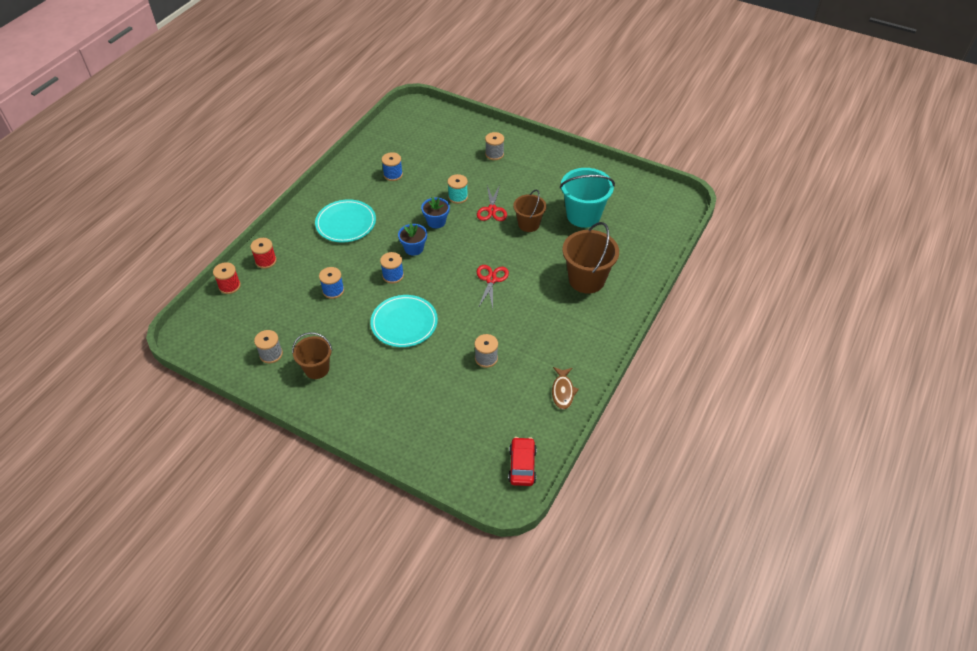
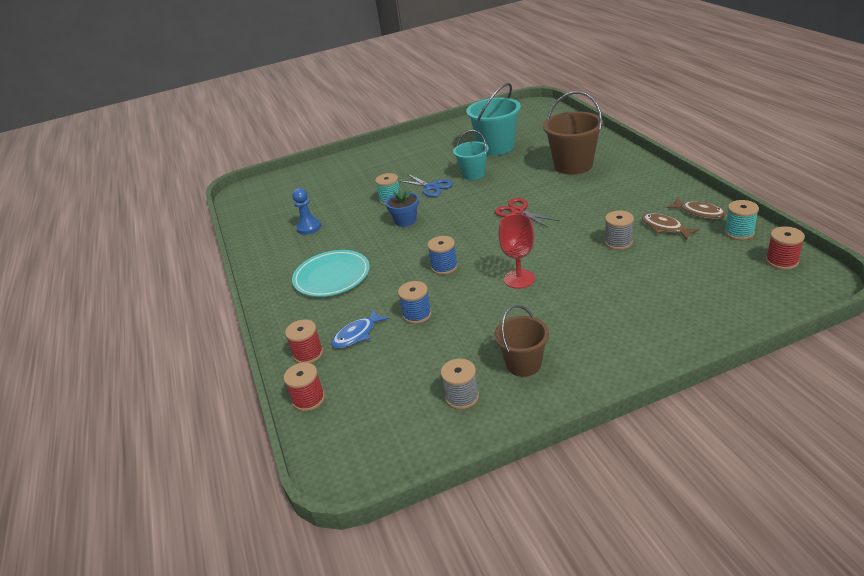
camera: 45 degrees left, 15 degrees down
(296, 272) = (357, 334): none -> blue fish
(393, 174) = (309, 227): blue spool -> blue pawn
(404, 323) = (519, 279): turquoise plate -> red goblet
(414, 248) = (423, 243): blue flower pot -> none
(492, 210) = (431, 187): red scissors -> blue scissors
(494, 154) = (366, 167): grey spool -> none
(522, 465) = (781, 261): red car -> red spool
(525, 378) = (665, 228): none -> brown fish
(528, 224) = (473, 174): brown bucket -> turquoise bucket
(548, 426) = (739, 232): none -> turquoise spool

